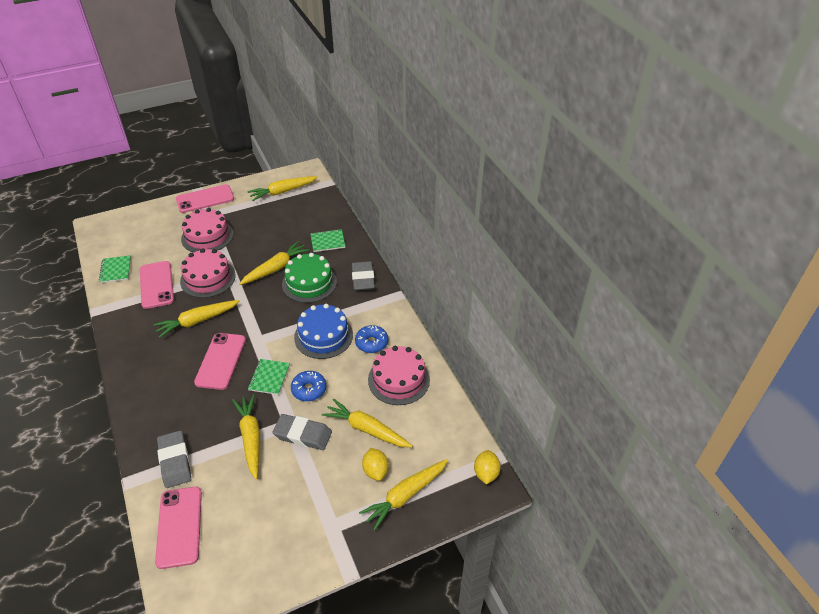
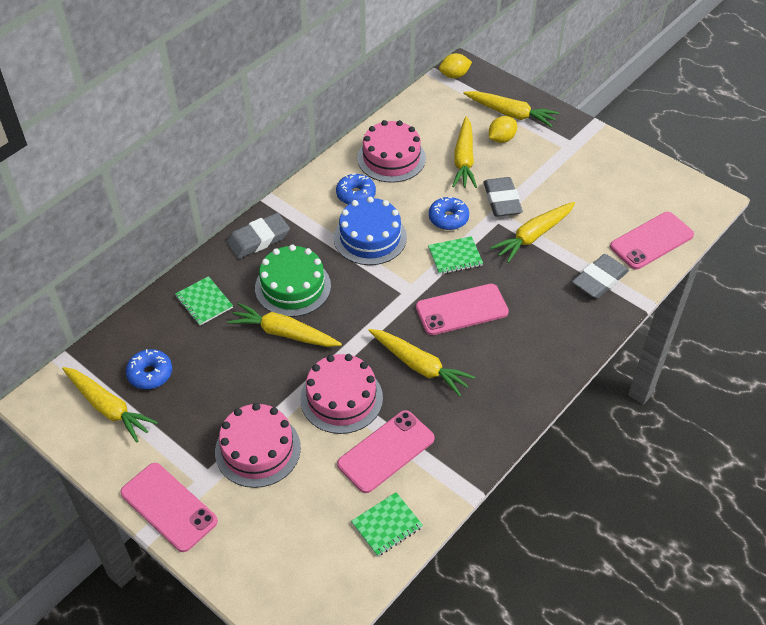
camera: 115 degrees left, 5 degrees up
(292, 210) = (150, 374): none -> blue donut

